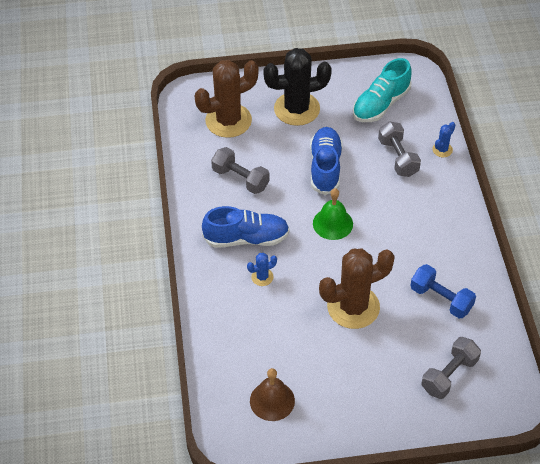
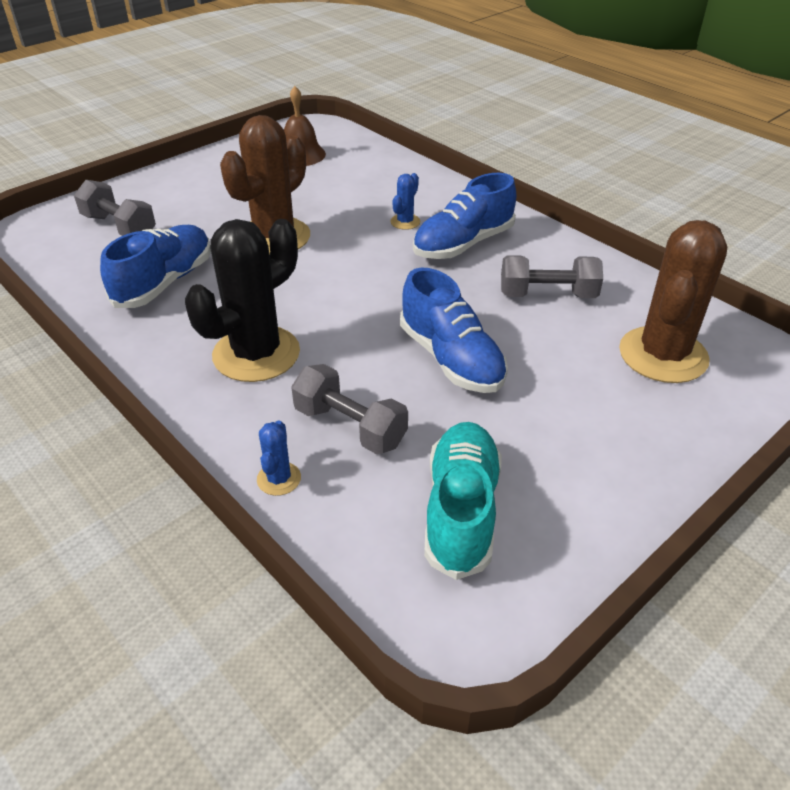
camera: 145 degrees right, 10 degrees down
(297, 109) = (592, 424): black cactus -> black cactus (256, 354)
(332, 223) = (373, 299): green bell -> none
(441, 299) = (164, 282): blue dumbbell -> blue shoe
(449, 375) = (119, 227): grey dumbbell -> grey dumbbell turned 60 degrees counterclockwise

